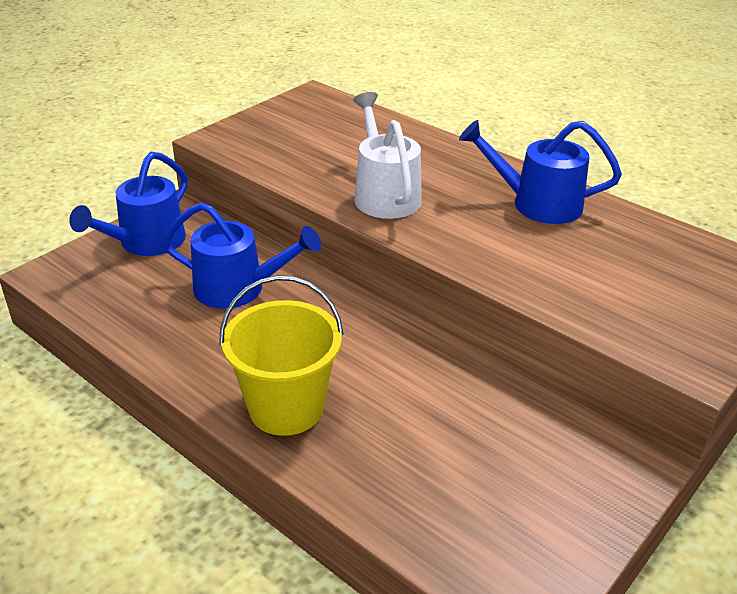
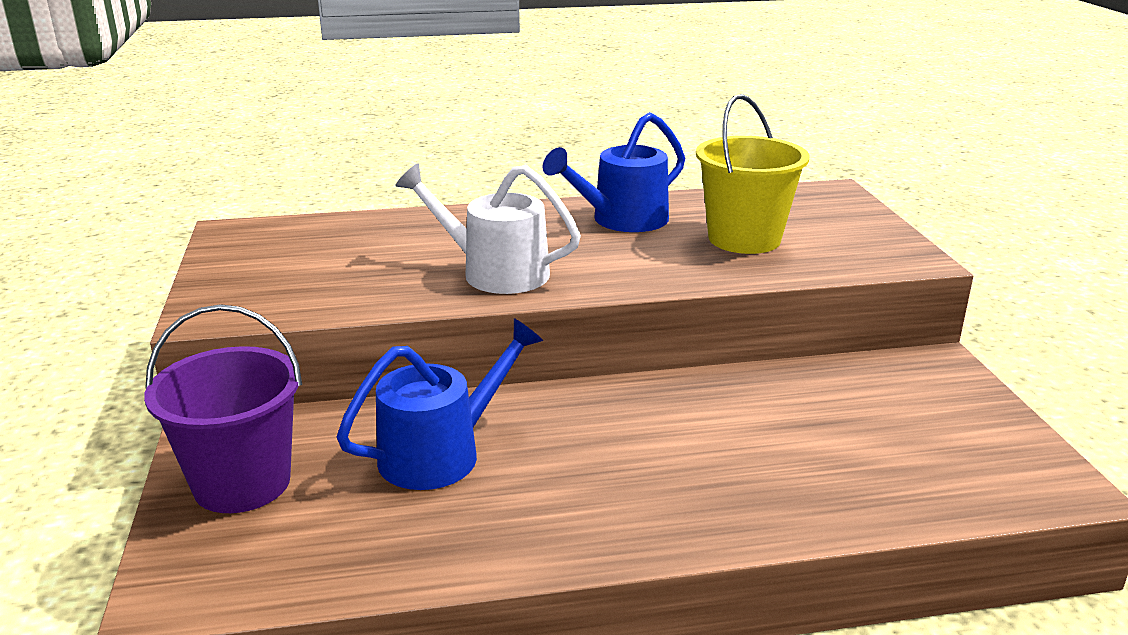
camera: 50 degrees left, 10 degrees down
(146, 243) = (242, 483): blue watering can -> purple bucket
(286, 408) = (686, 505): yellow bucket -> yellow bucket (744, 239)

